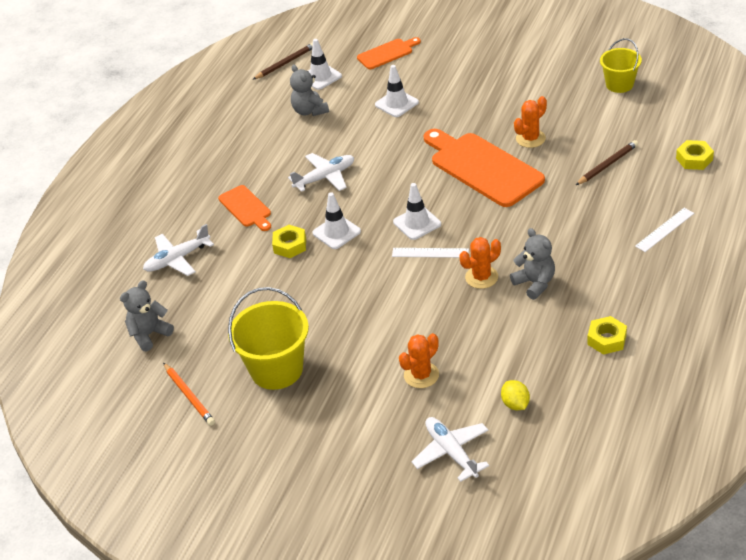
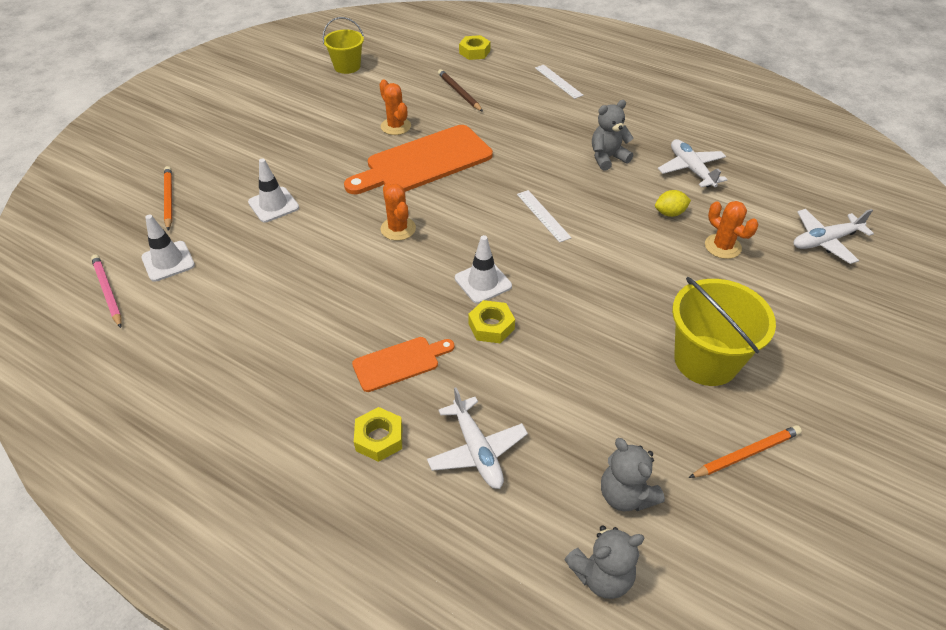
camera: 85 degrees left, 5 degrees up
(285, 63) = (108, 292): brown pencil -> pink pencil
(310, 111) = (234, 279): grey teddy bear -> grey teddy bear (602, 575)
(325, 177) = (376, 280): white plane -> white plane (691, 169)
(387, 53) = (169, 199): orange cutting board -> orange pencil
(417, 223) = (492, 218): white traffic cone -> none
(430, 253) = (543, 215): white ruler -> white ruler turned 45 degrees counterclockwise
(481, 277) = (590, 187): orange cactus -> orange cactus (398, 229)
(515, 404) = (763, 194): yellow lemon -> yellow lemon (670, 213)
(607, 339) = (687, 132): yellow nut -> yellow nut (379, 438)

